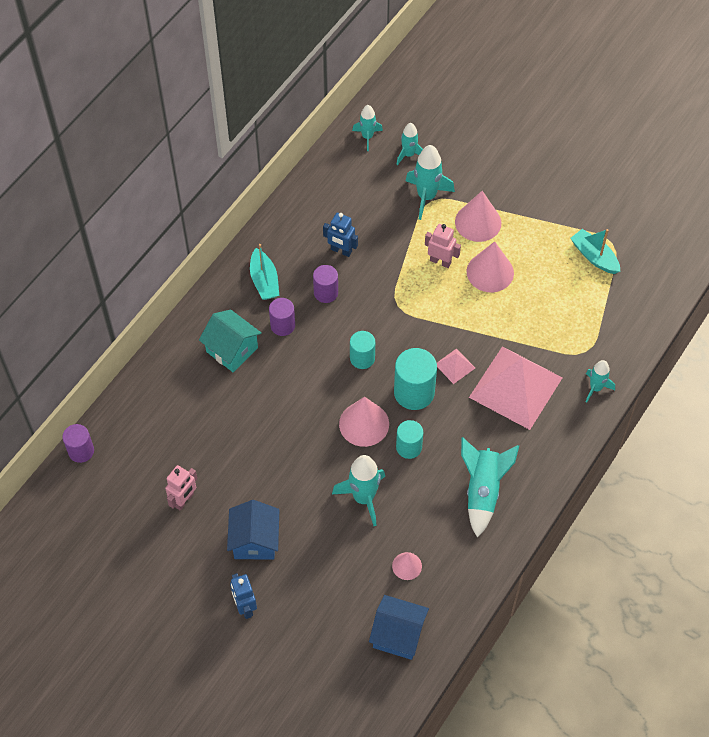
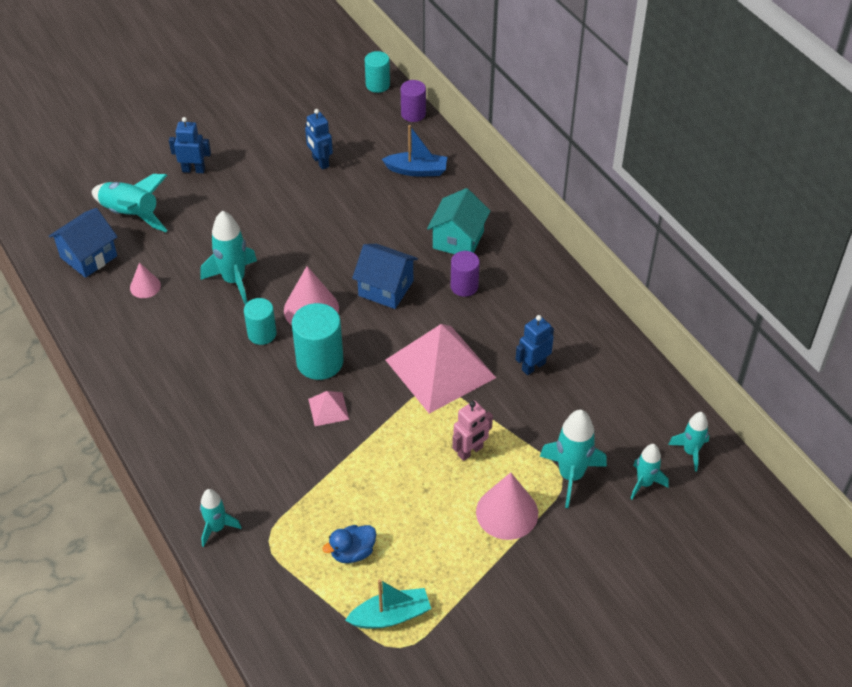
camera: 115 degrees right, 10 degrees down
(159, 415) = (417, 170): none -> blue boat
(184, 500) = (320, 162): pink robot -> blue robot
(232, 350) = (458, 240): turquoise house -> turquoise house turned 45 degrees counterclockwise
(255, 541) = (248, 194): blue house -> blue house (386, 288)
(264, 281) = (528, 290): turquoise boat -> none
(326, 293) = (485, 334): purple cylinder -> none
(362, 358) = (386, 335): turquoise cylinder -> turquoise cylinder (377, 85)
(483, 490) = (174, 373): turquoise rocket -> turquoise rocket (131, 214)
(490, 272) = (429, 493): pink cone -> none
(515, 387) = (268, 452): pink pyramid -> pink pyramid (440, 368)
(563, 297) = (352, 552): none -> blue duck

